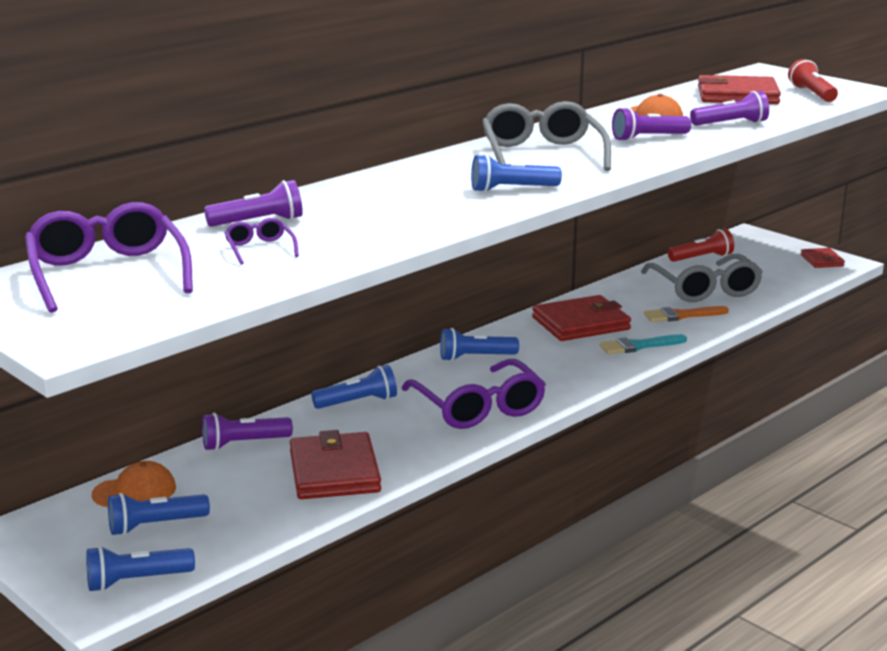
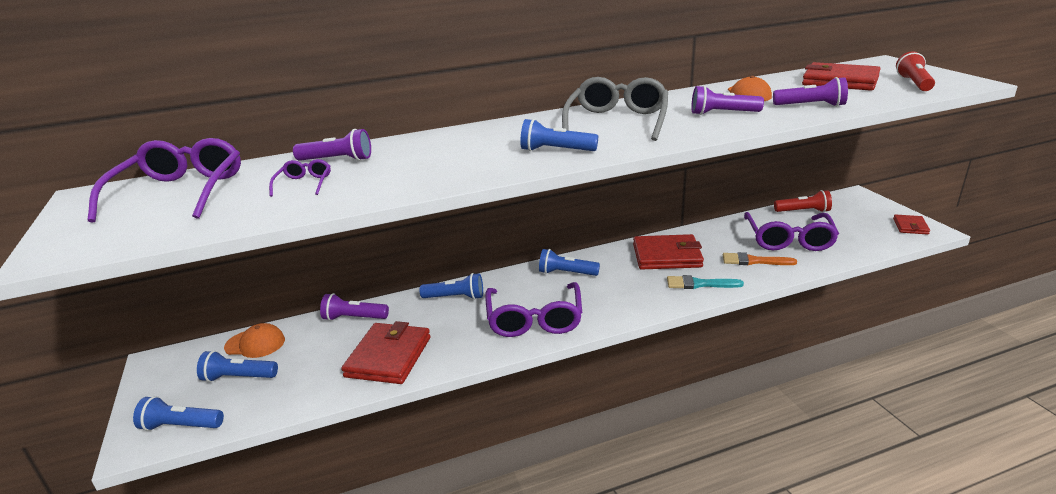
camera: 25 degrees right, 5 degrees up
(704, 289) = (788, 239): grey glasses -> purple glasses

